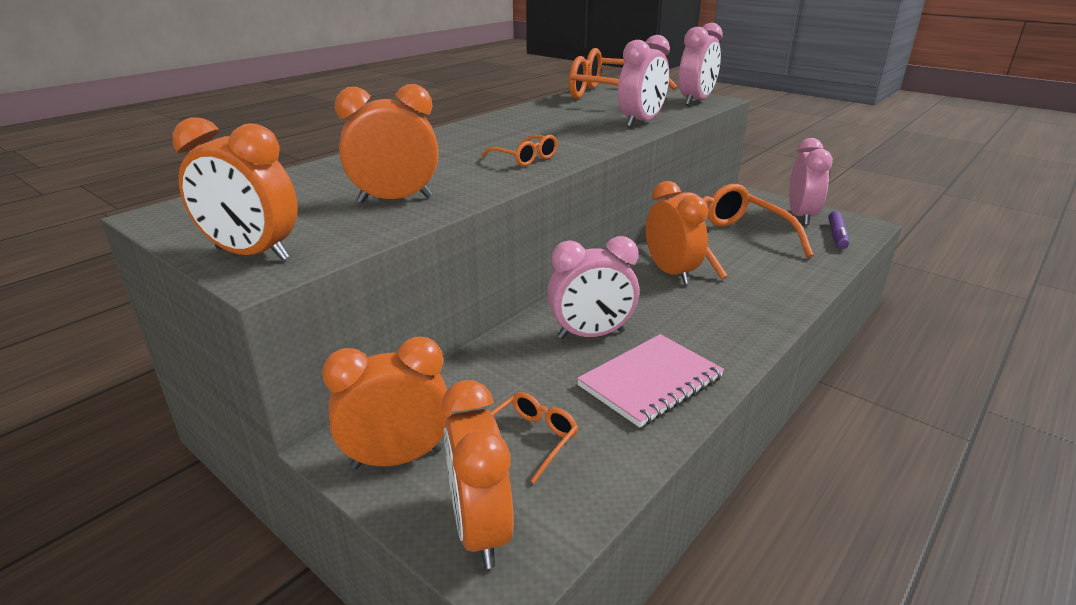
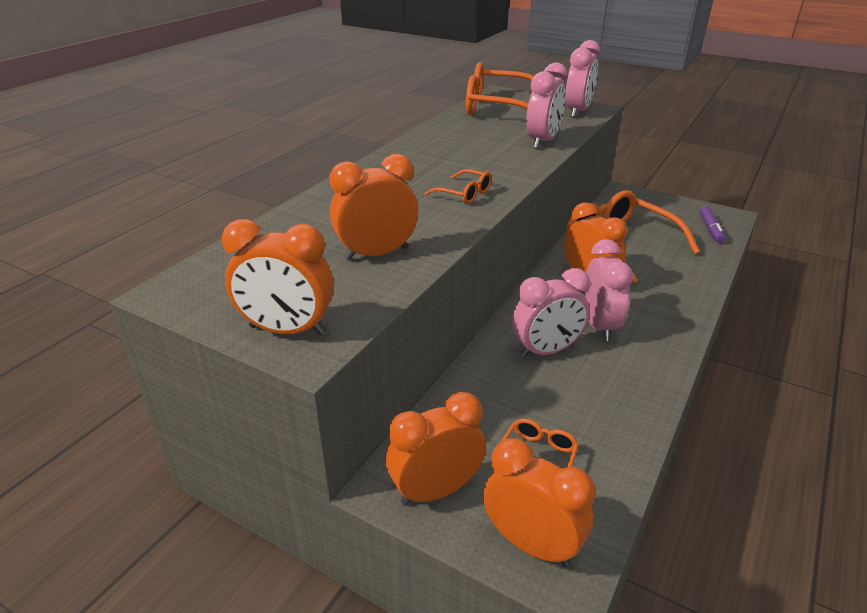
camera: 10 degrees left, 5 degrees up
(480, 529) = (531, 544): orange clock -> orange clock turned 150 degrees clockwise
(650, 382) = (612, 391): pink notebook -> none
(801, 217) = (675, 211): pink clock -> pink clock (600, 325)

